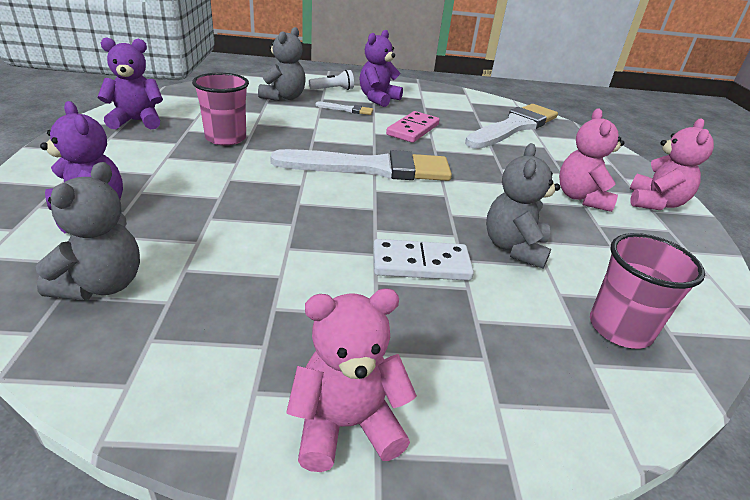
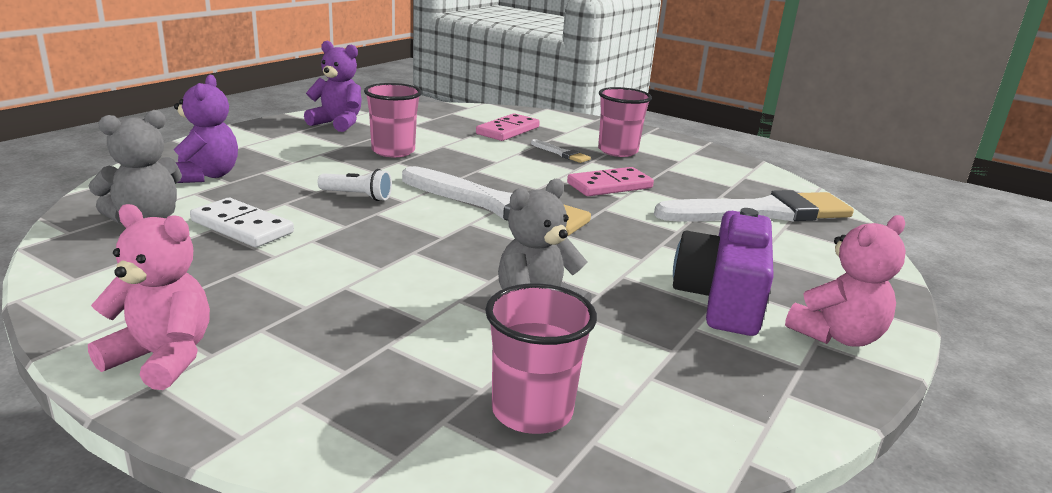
camera: 35 degrees right, 10 degrees down
(284, 97) = (508, 130): grey teddy bear -> pink domino
(333, 89) = (577, 133): white flashlight -> white flashlight (357, 196)
(378, 99) = (617, 151): purple teddy bear -> pink cup
(421, 264) = (409, 289): white domino -> white domino (242, 227)
(581, 198) = (722, 298): pink teddy bear -> purple camera

